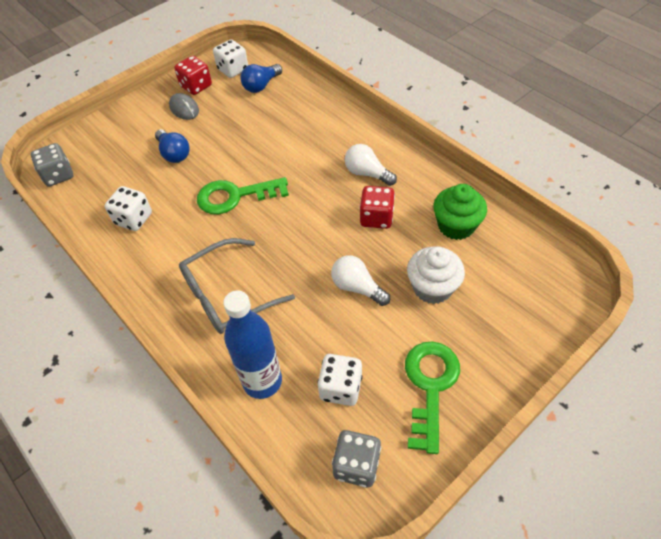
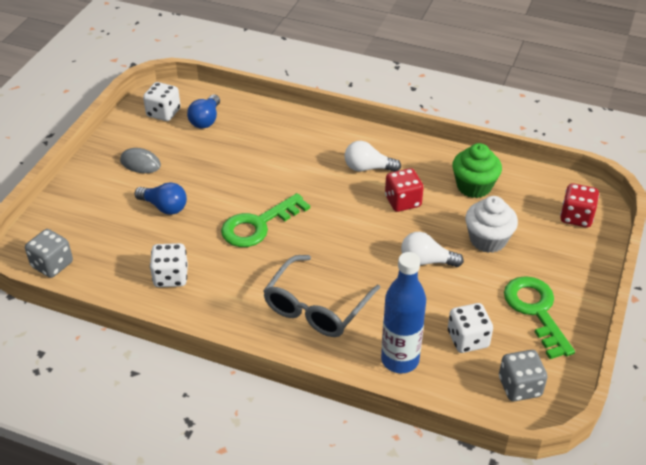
camera: 30 degrees left, 10 degrees down
(196, 86) = (136, 139): red dice -> red dice (576, 217)

